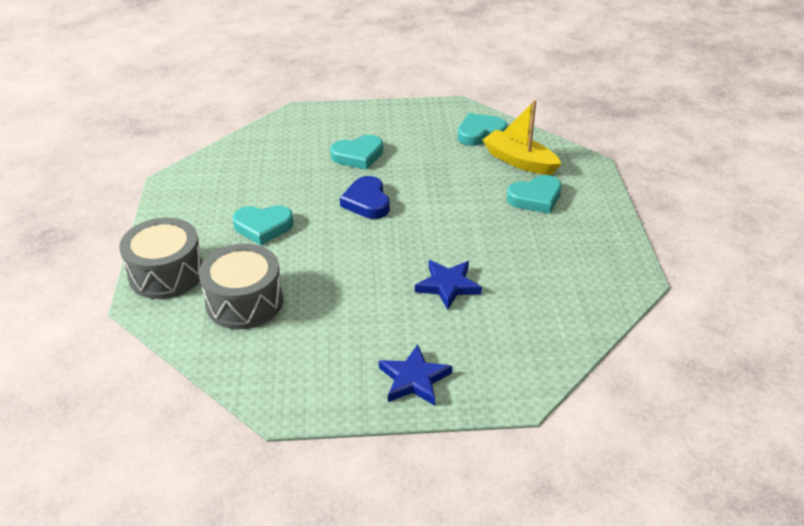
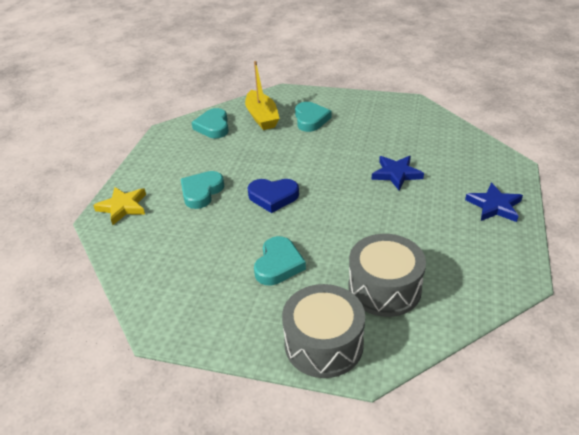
camera: 70 degrees left, 0 degrees up
(319, 119) = (123, 207): none -> yellow star
(358, 156) = (201, 192): turquoise heart -> turquoise heart turned 150 degrees counterclockwise
(519, 161) = (262, 117): yellow boat -> yellow boat turned 75 degrees counterclockwise

